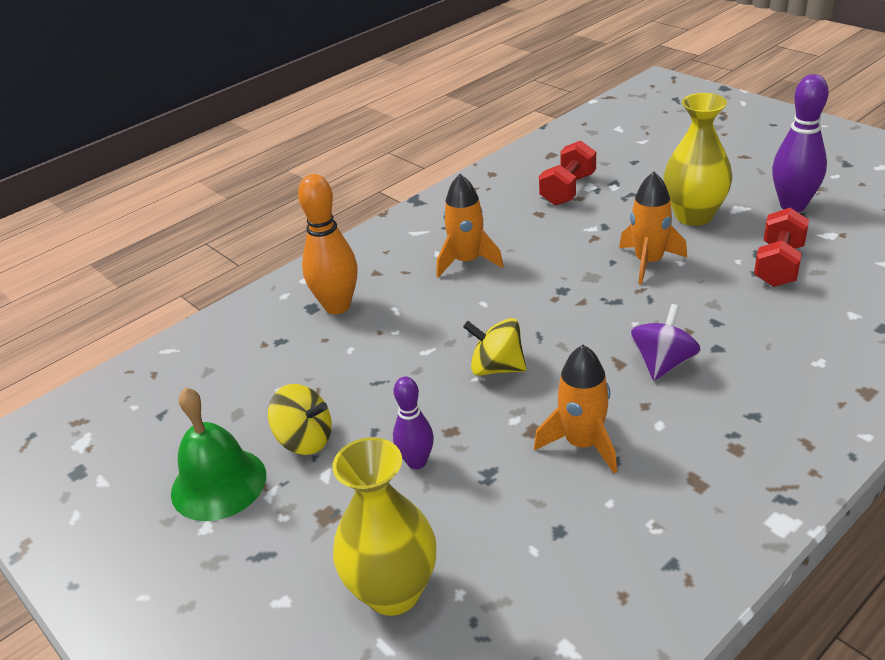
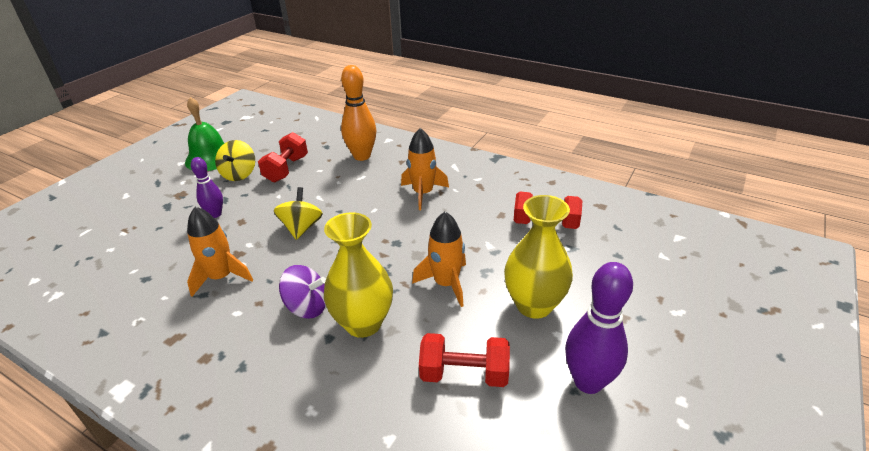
camera: 70 degrees right, 0 degrees up
(324, 384) = (286, 169): none -> red dumbbell
(393, 592) = (119, 226): yellow vase -> yellow vase (363, 323)

